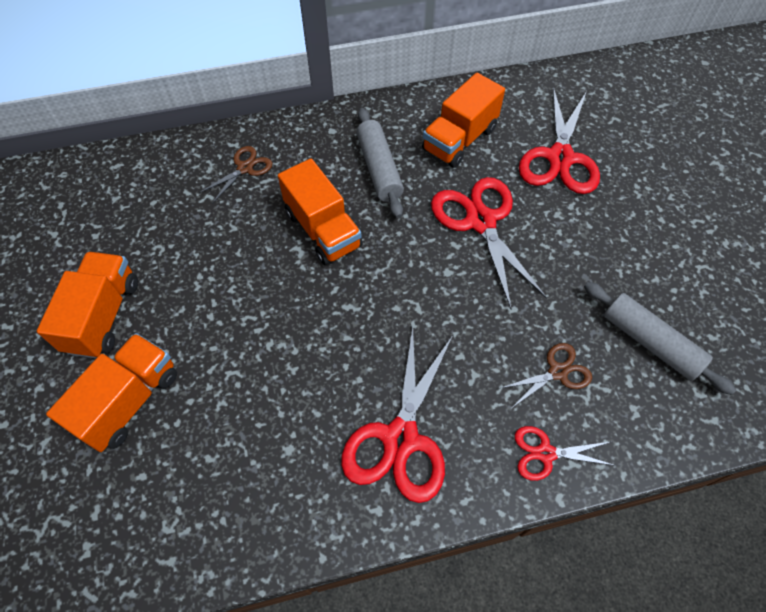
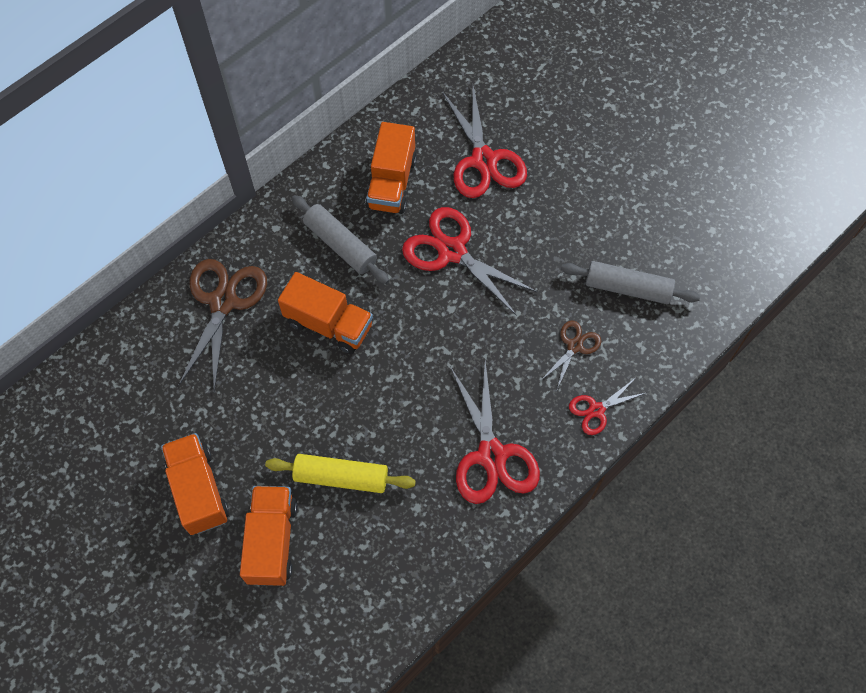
camera: 30 degrees left, 5 degrees up
(236, 375) = (341, 477): none -> yellow rolling pin
(245, 168) = (223, 302): brown scissors -> brown scissors, size x1.88

